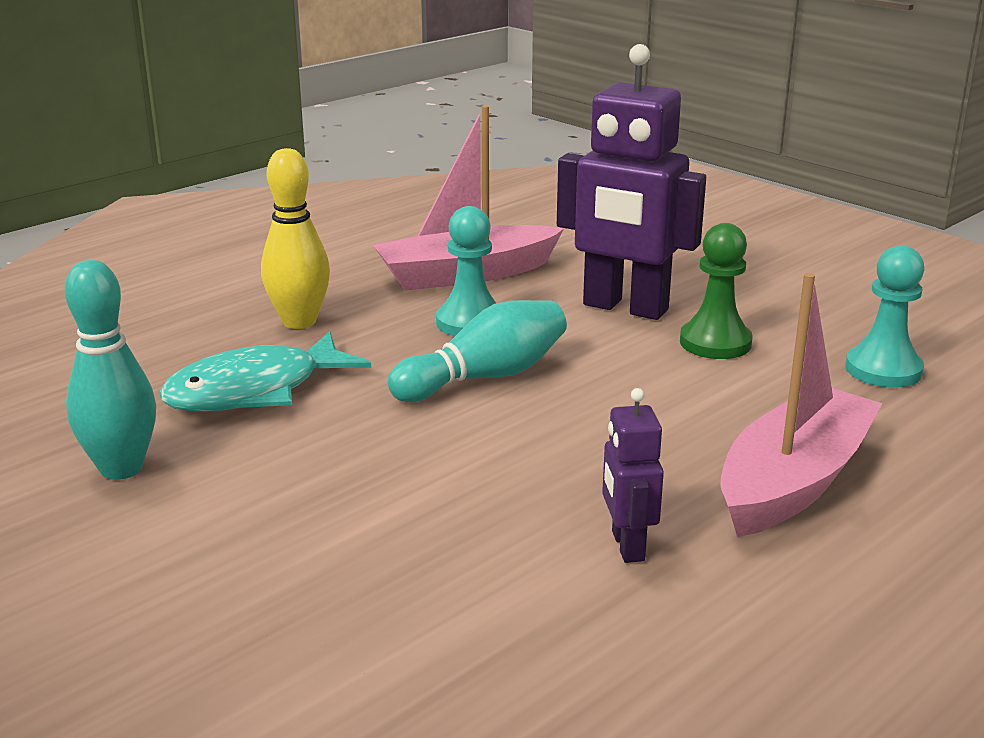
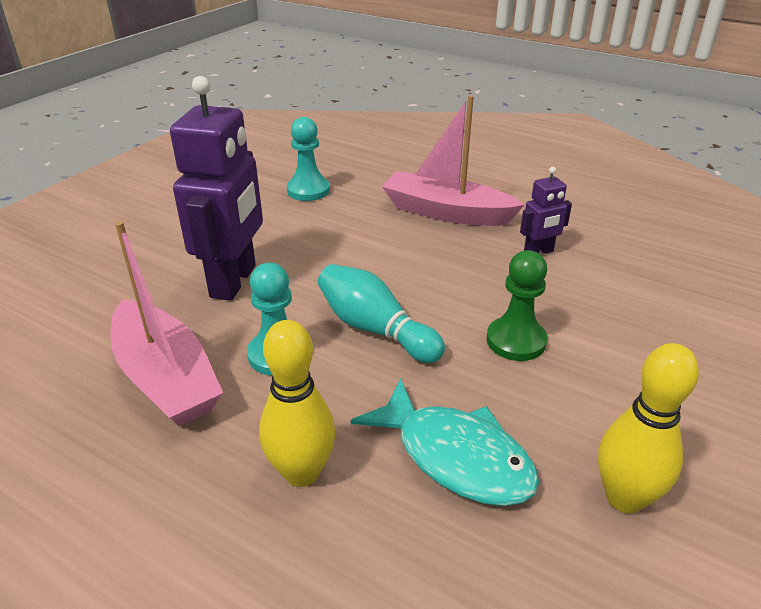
camera: 105 degrees left, 10 degrees up
(121, 468) = (624, 498): turquoise bowling pin -> yellow bowling pin
(715, 343) = (287, 242): green pawn -> green pawn (516, 341)

